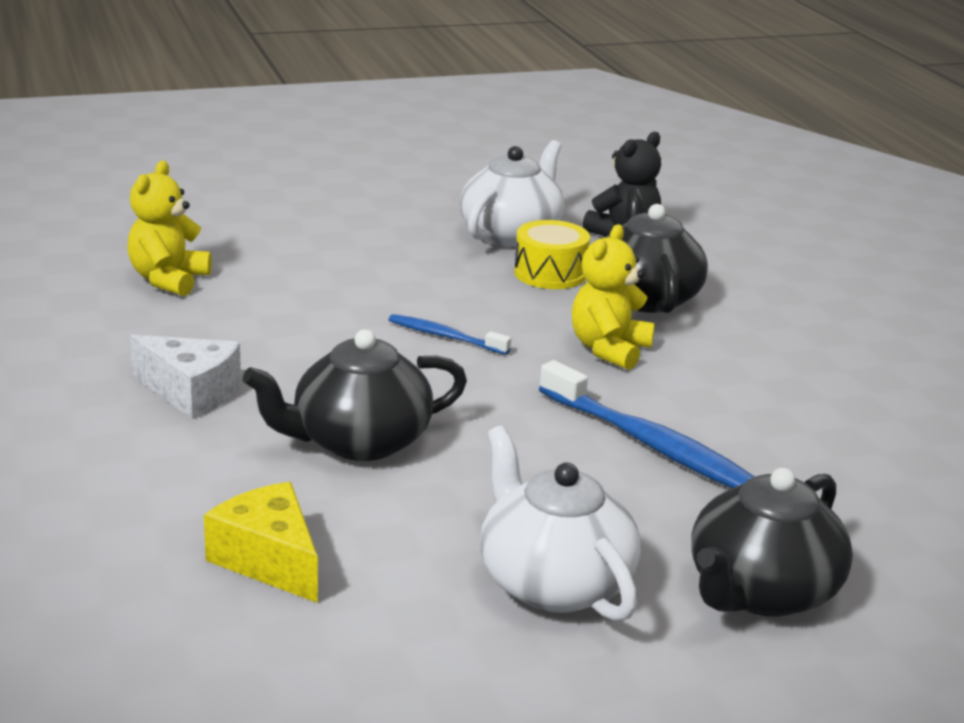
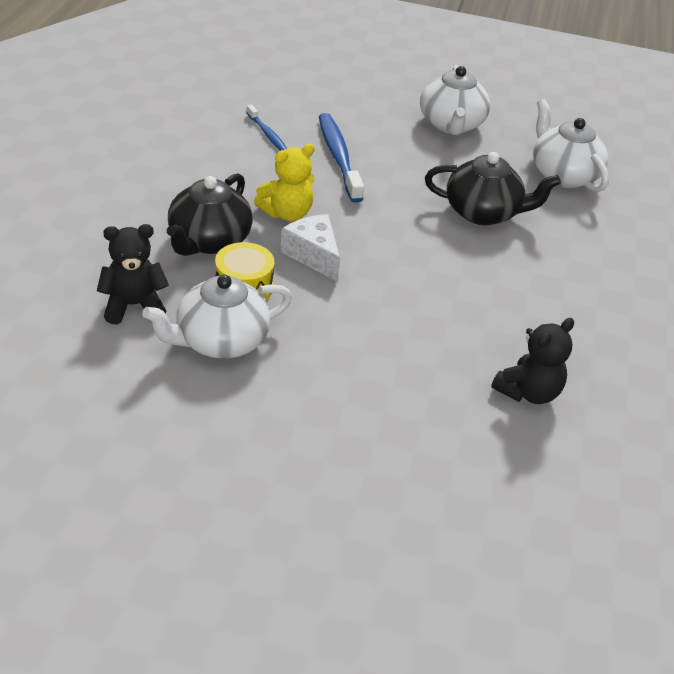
camera: 150 degrees left, 15 degrees up
(168, 280) = (528, 392): yellow teddy bear -> black teddy bear
(191, 393) = (557, 278): white cheese -> white cheese (313, 255)
(269, 560) = (563, 175): yellow cheese -> white teapot
(445, 336) = (374, 260): blue toothbrush -> blue toothbrush (267, 134)
(761, 592) = (373, 93): black teapot -> none

